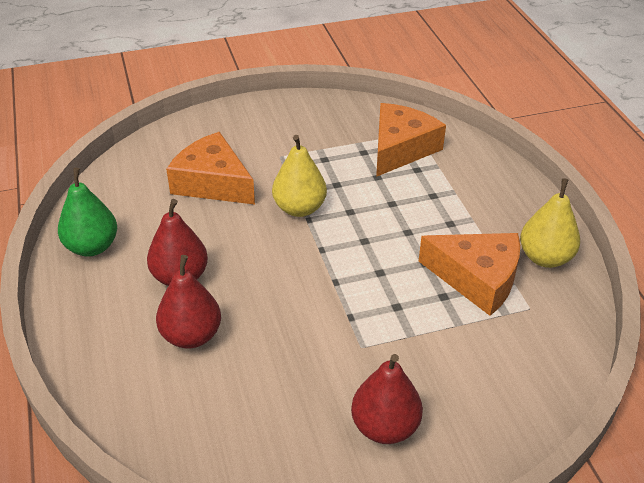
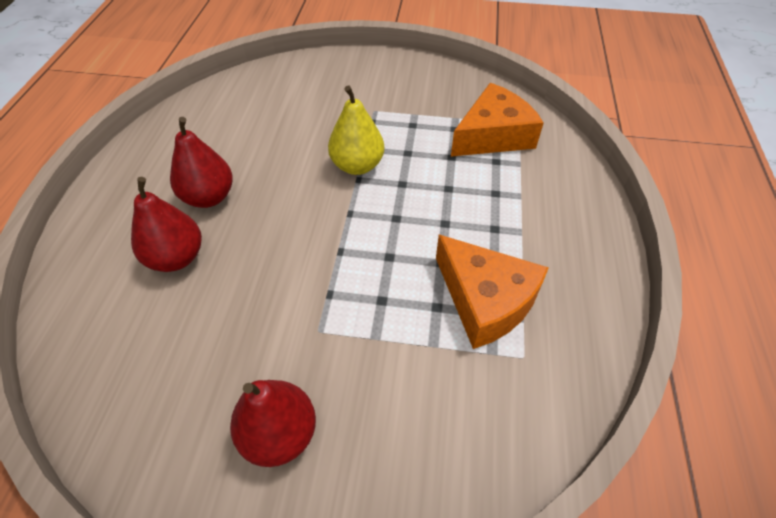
camera: 25 degrees right, 10 degrees up
(92, 247) = (161, 145): green pear -> none
(212, 182) = (299, 118): orange cheese -> none
(545, 258) = (577, 303): yellow pear -> none

